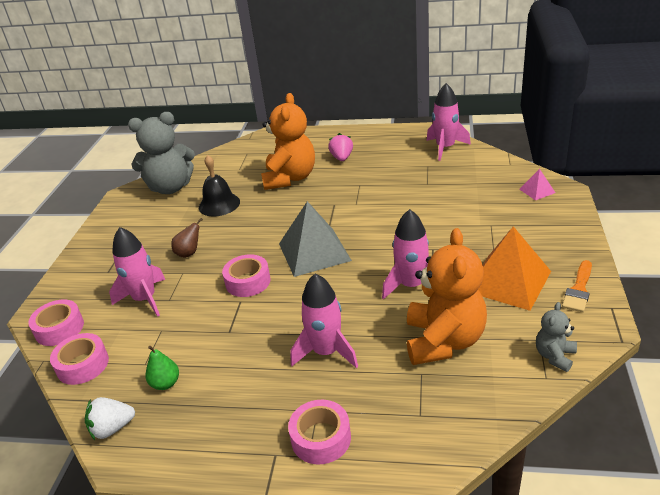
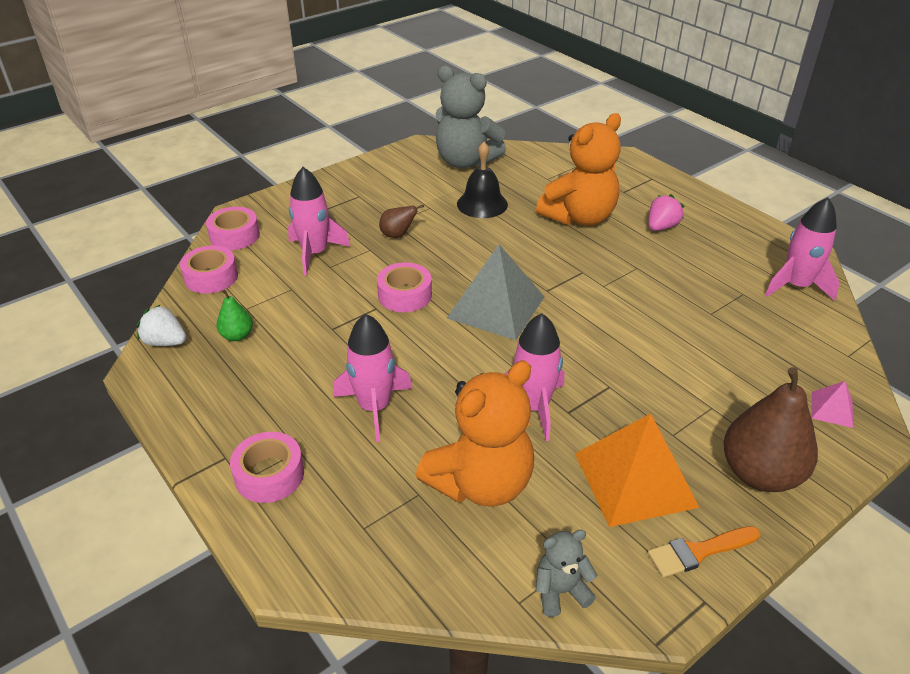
camera: 40 degrees right, 5 degrees up
(551, 238) = (760, 474): none -> brown pear

